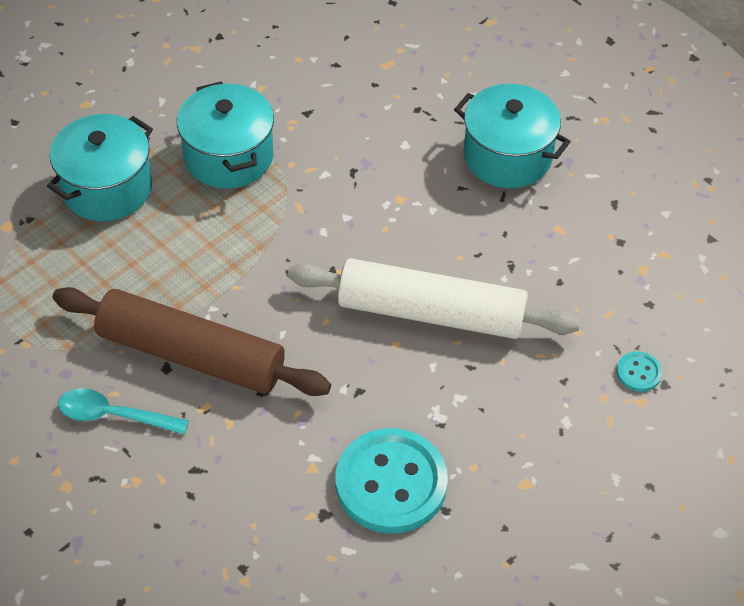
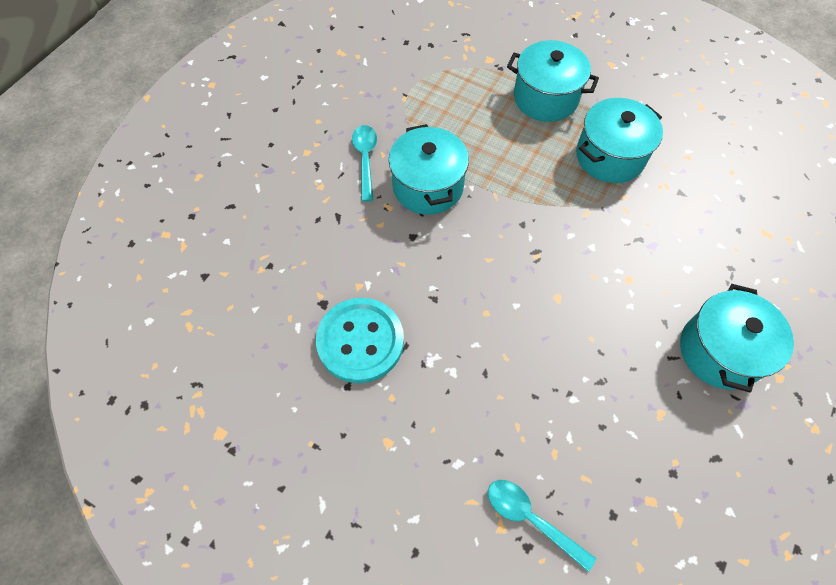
camera: 75 degrees right, 10 degrees up
(191, 354) = (428, 186): brown rolling pin -> turquoise pot
(431, 313) = (526, 330): white rolling pin -> none
(638, 372) = (531, 519): turquoise button -> turquoise spoon

